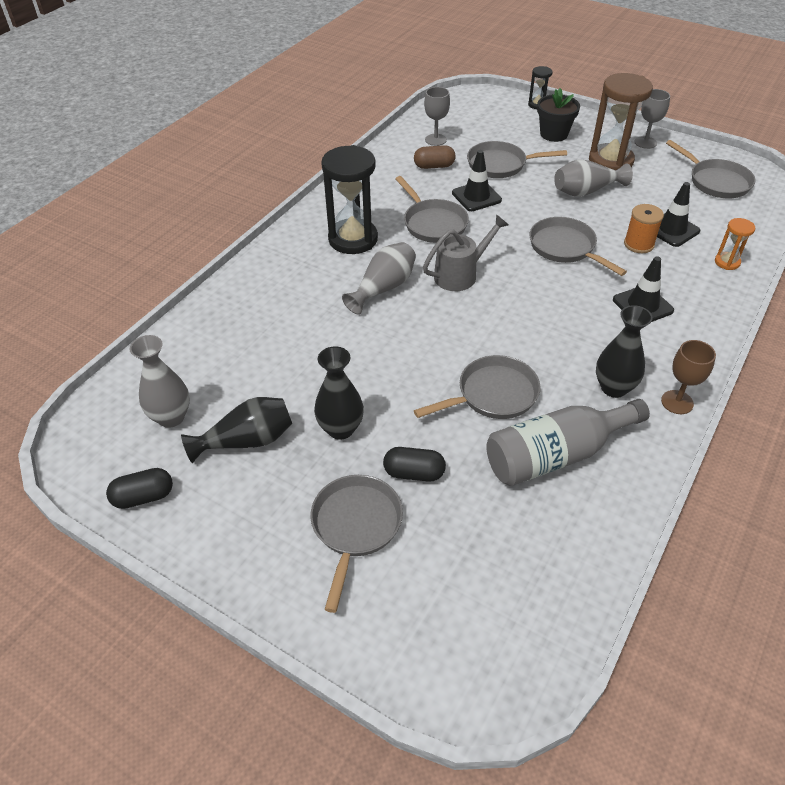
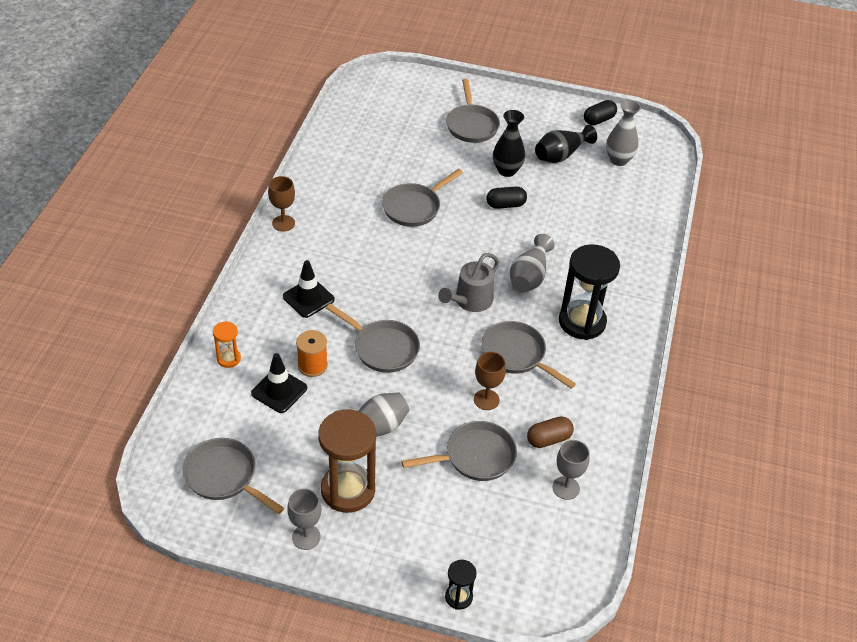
camera: 160 degrees right, 0 degrees up
(414, 473) = (449, 155): black capsule -> black capsule (505, 205)
(476, 197) = (486, 400): black traffic cone -> brown goblet
(553, 134) = (424, 530): black flower pot -> none
(556, 455) = (364, 178): grey bottle -> none
(614, 388) = (329, 226): black vase -> none

